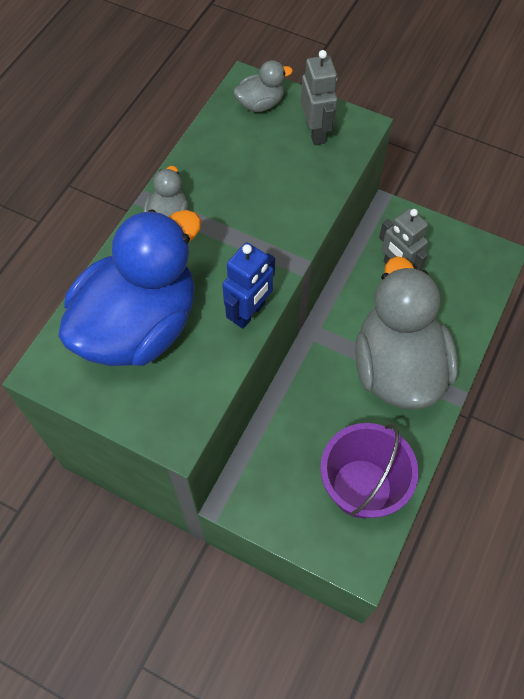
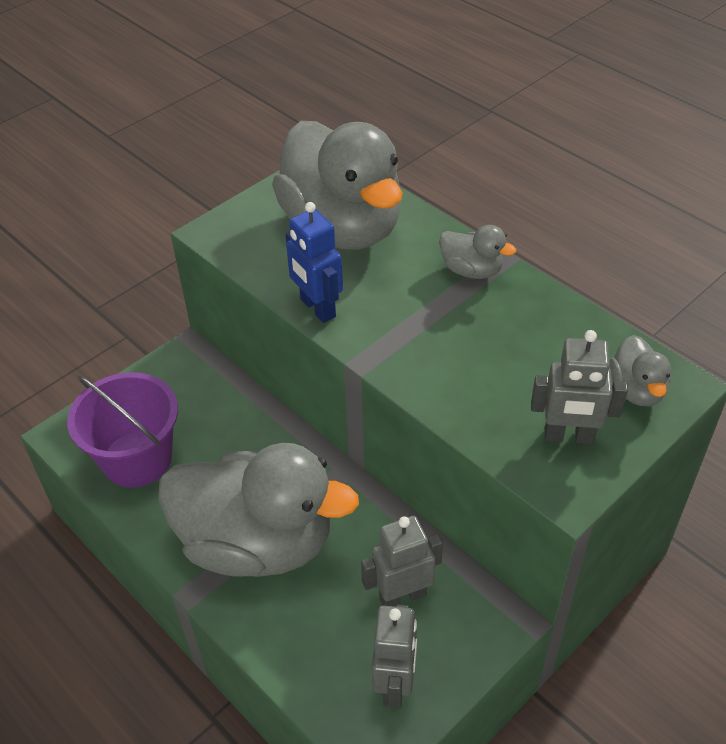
camera: 110 degrees right, 15 degrees down
(139, 326) = (342, 228): blue duck -> grey duck
(456, 257) = (395, 684): none -> grey robot

